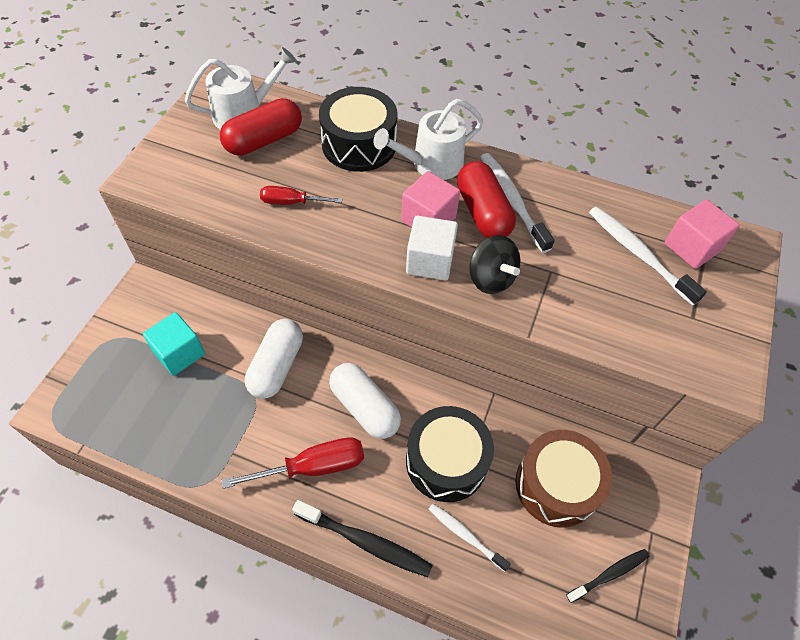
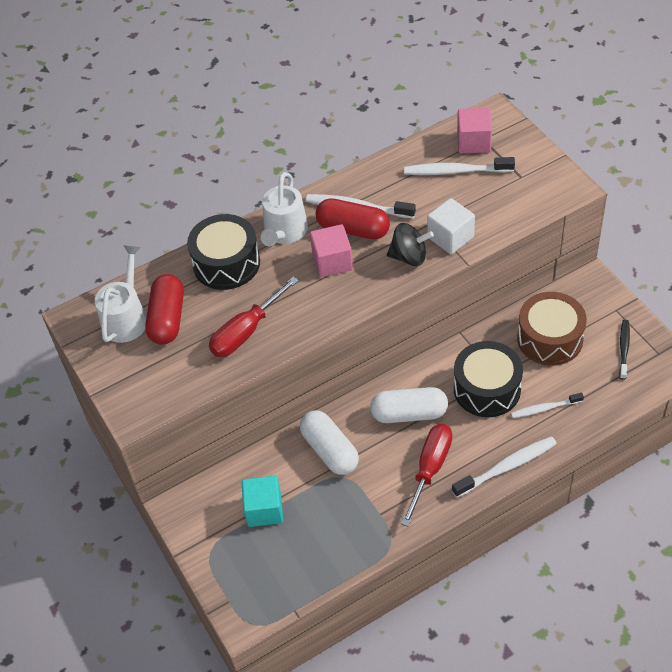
camera: 45 degrees left, 5 degrees down
(291, 202) = (246, 331): red screwdriver -> red screwdriver, size x1.66
(365, 541) = (507, 467): black toothbrush -> white toothbrush
(430, 261) = (368, 281): white cube -> white cube (450, 237)

